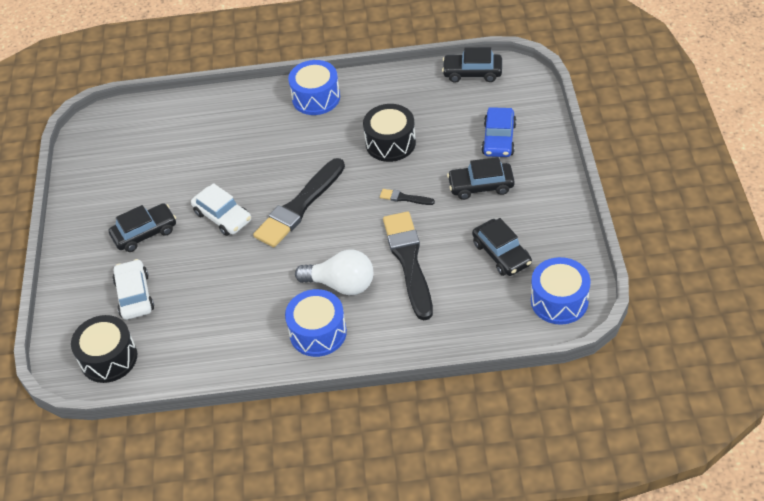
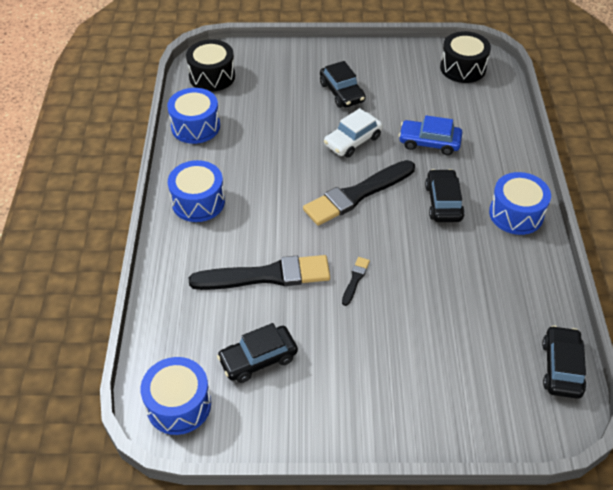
camera: 90 degrees right, 0 degrees up
(134, 295) = (272, 88): white car -> none
(199, 358) = (195, 126): none -> blue drum
(299, 206) = (357, 194): black brush -> black brush turned 75 degrees counterclockwise
(341, 284) = (250, 221): white light bulb -> none
(390, 143) = (440, 274): black drum -> black drum (463, 68)
(481, 186) = (363, 352): black car -> black car (443, 202)
(499, 139) = (438, 381): blue car -> blue car (429, 142)

